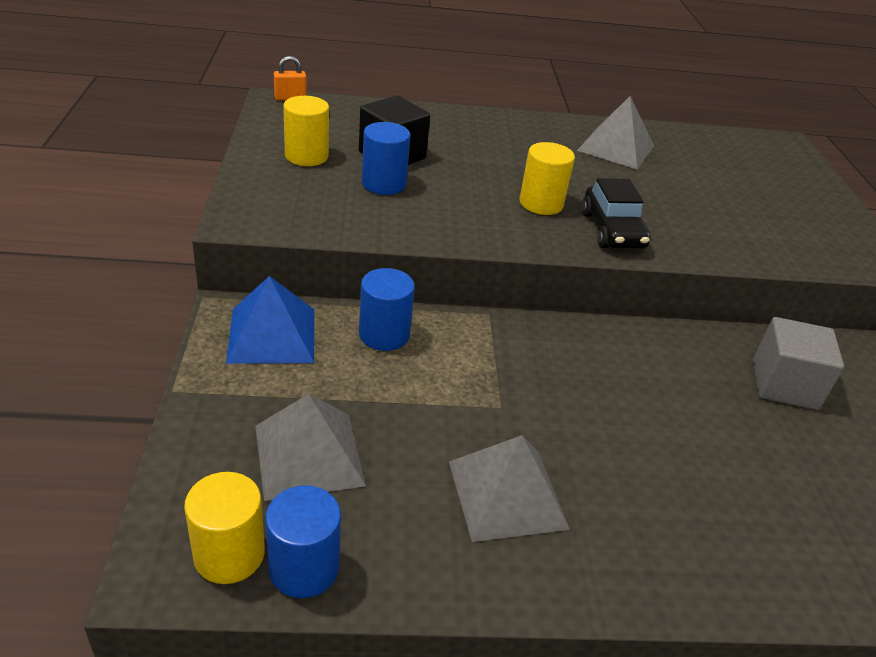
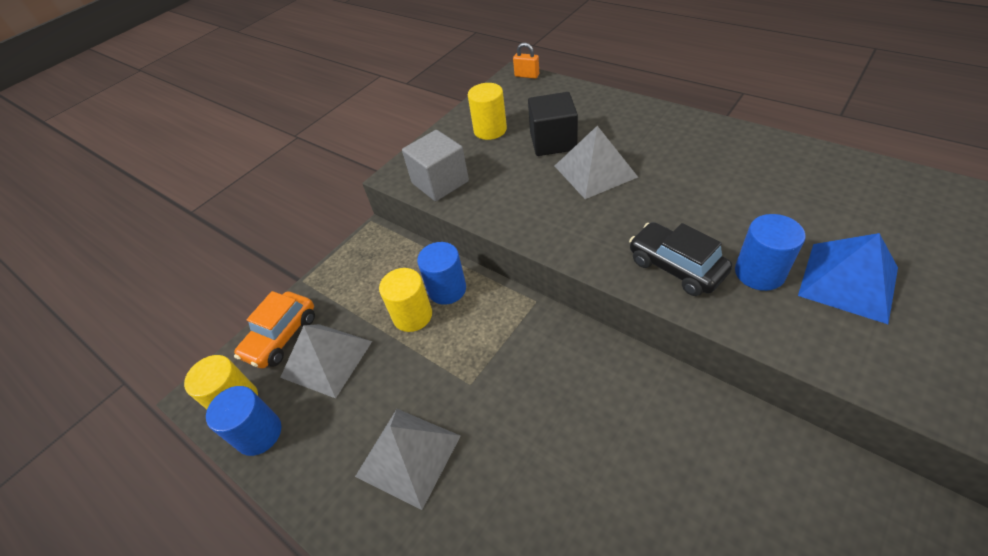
camera: 50 degrees right, 10 degrees up
(214, 459) = (281, 336): none -> orange car
(272, 335) = (382, 262): blue pyramid -> blue pyramid (848, 281)
(383, 184) = (521, 167): blue cylinder -> blue cylinder (759, 273)
(541, 203) = (634, 219): yellow cylinder -> yellow cylinder (412, 315)
(612, 230) = (676, 267): black car -> black car turned 105 degrees clockwise
(616, 148) = (778, 176): grey pyramid -> grey pyramid (595, 171)
(784, 385) = (752, 496): grey cube -> grey cube (440, 182)

